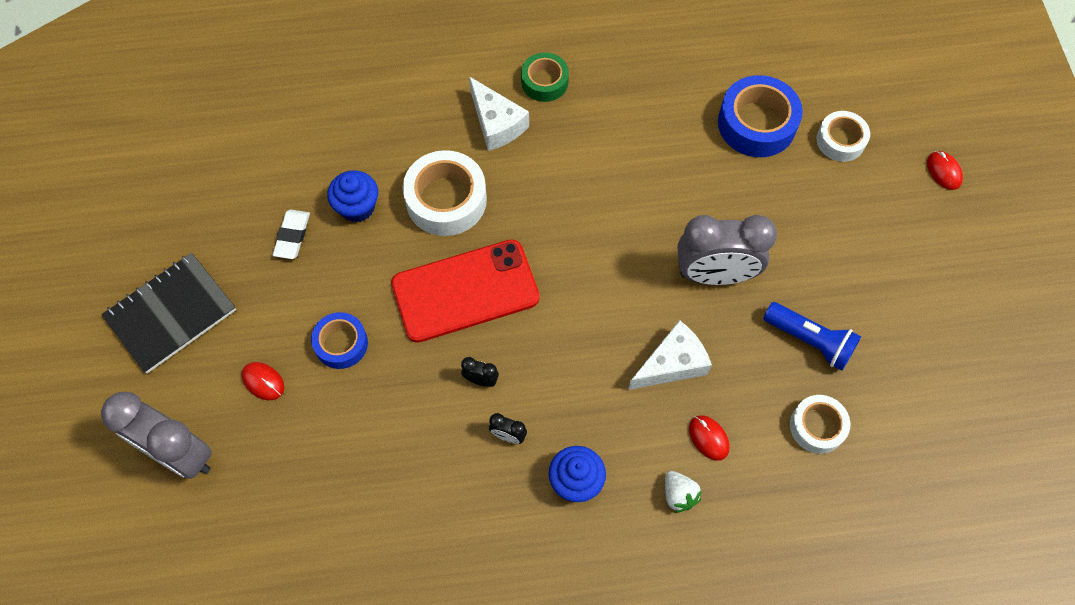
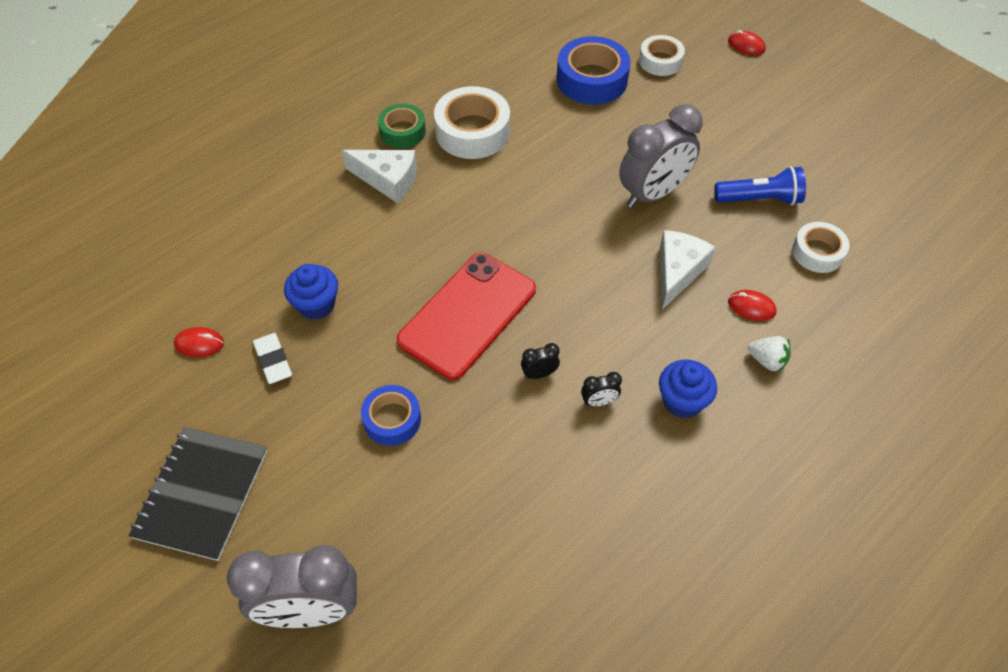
camera: 35 degrees left, 10 degrees down
(263, 382) = (343, 495): red mouse -> red mouse (199, 344)
(446, 200) = (392, 257): white tape -> white tape (472, 132)

